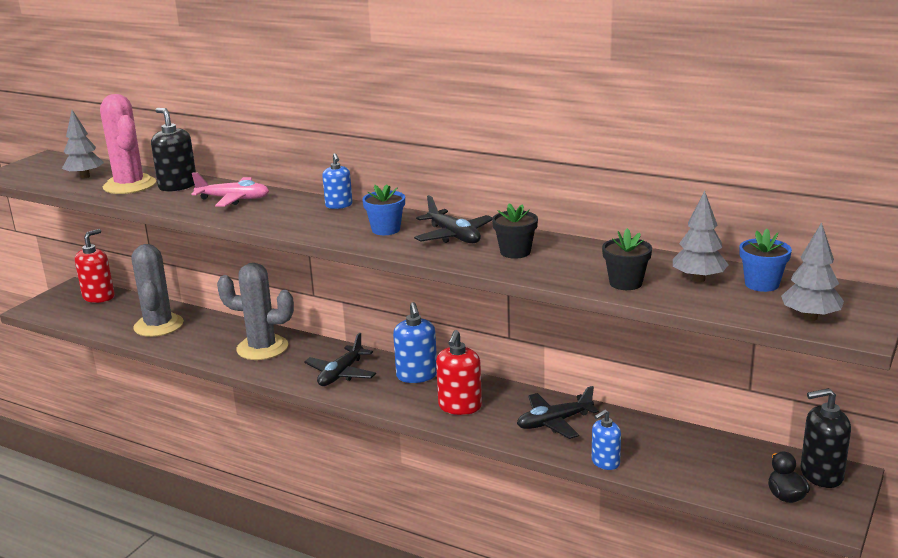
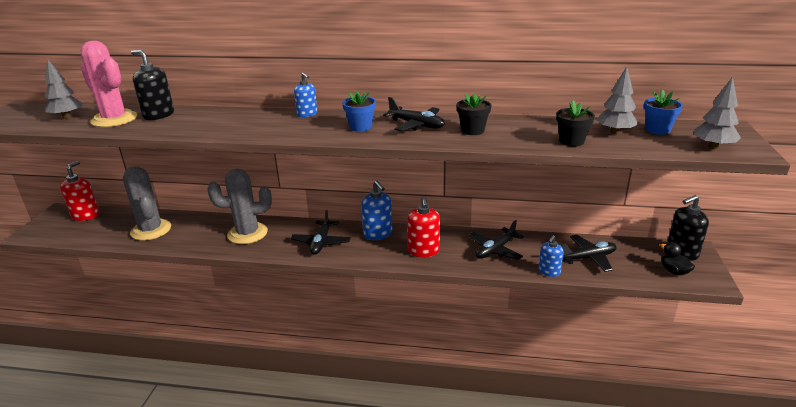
camera: 20 degrees left, 5 degrees up
(233, 199) = (216, 119): pink plane -> none
(674, 456) = (588, 258): none -> black plane

